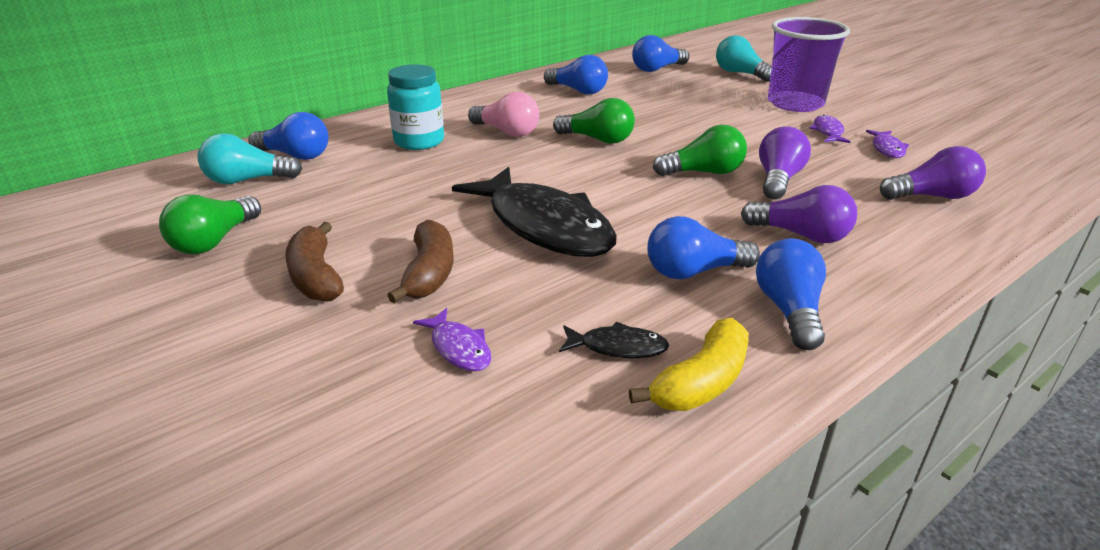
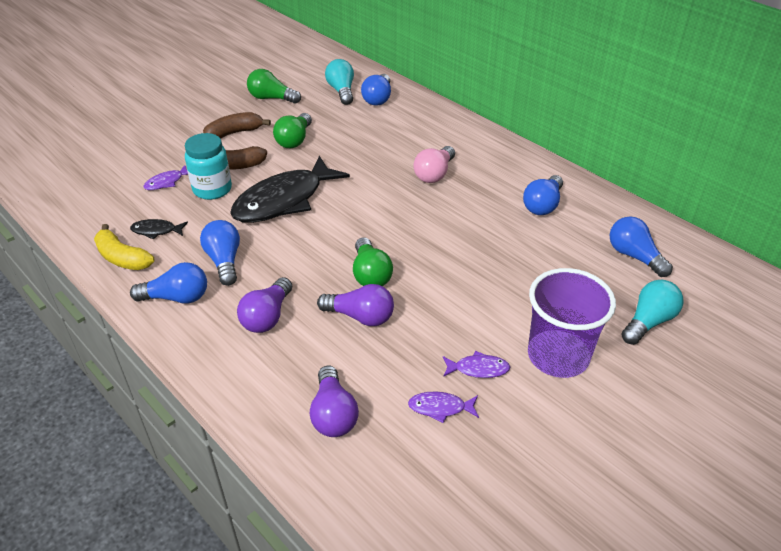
camera: 85 degrees right, 10 degrees up
(419, 141) = (408, 139): turquoise jar -> turquoise jar (212, 189)
(598, 139) = (428, 219): green light bulb -> green light bulb (294, 140)
(618, 347) = (156, 231): black fish -> black fish turned 90 degrees clockwise

